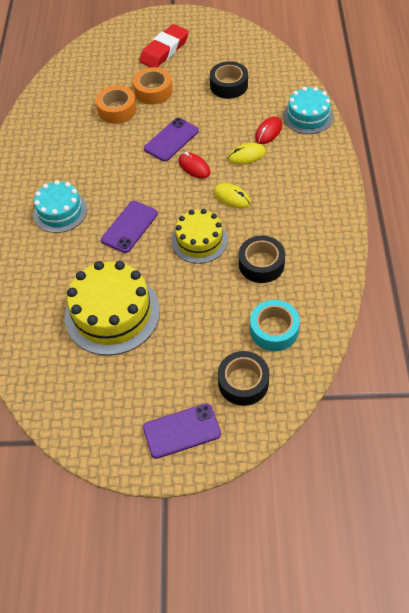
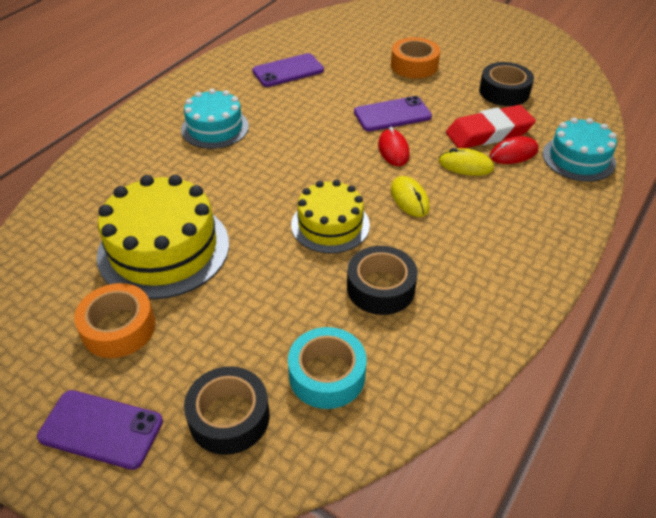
camera: 30 degrees right, 10 degrees down
(117, 110) = (361, 66): orange tape -> orange tape (119, 328)
(129, 227) = (268, 174): purple phone -> purple phone (288, 71)
(164, 50) = (459, 36): red eraser -> red eraser (489, 133)

